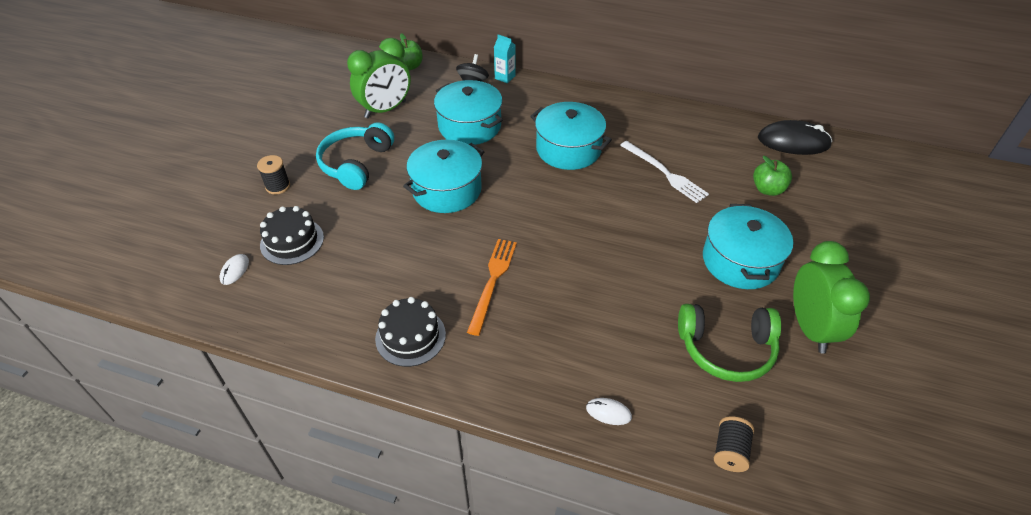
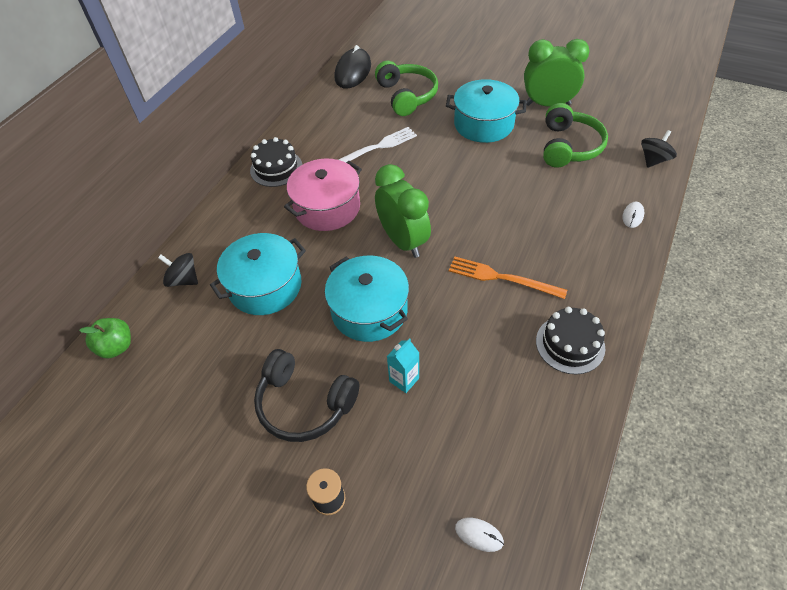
camera: 80 degrees left, 5 degrees up
(292, 241) = (433, 469): black cake -> black cake (276, 168)
(356, 164) = (304, 404): turquoise headphones -> black headphones
(385, 110) = (203, 373): green clock -> green clock (403, 241)
(505, 77) = (184, 249): turquoise carton -> turquoise carton (404, 380)
(568, 149) = (327, 207): turquoise pot -> pink pot
(730, 451) = (653, 160): black spool -> black spinning top
(767, 189) = (407, 95): green apple -> green headphones

